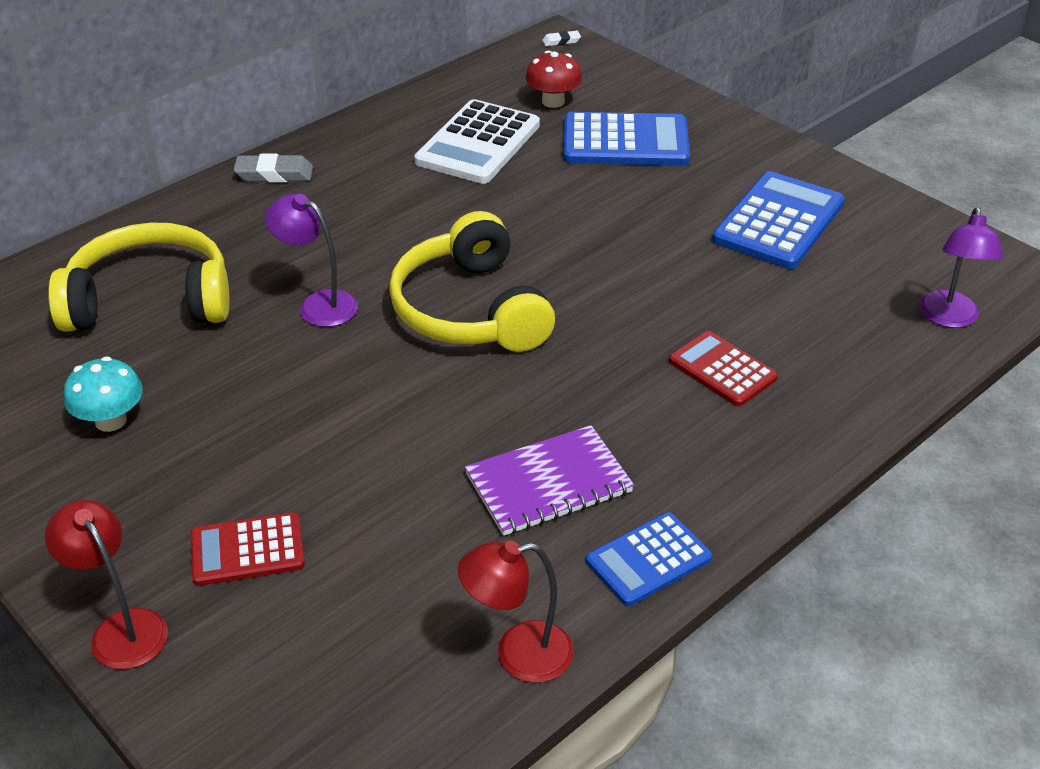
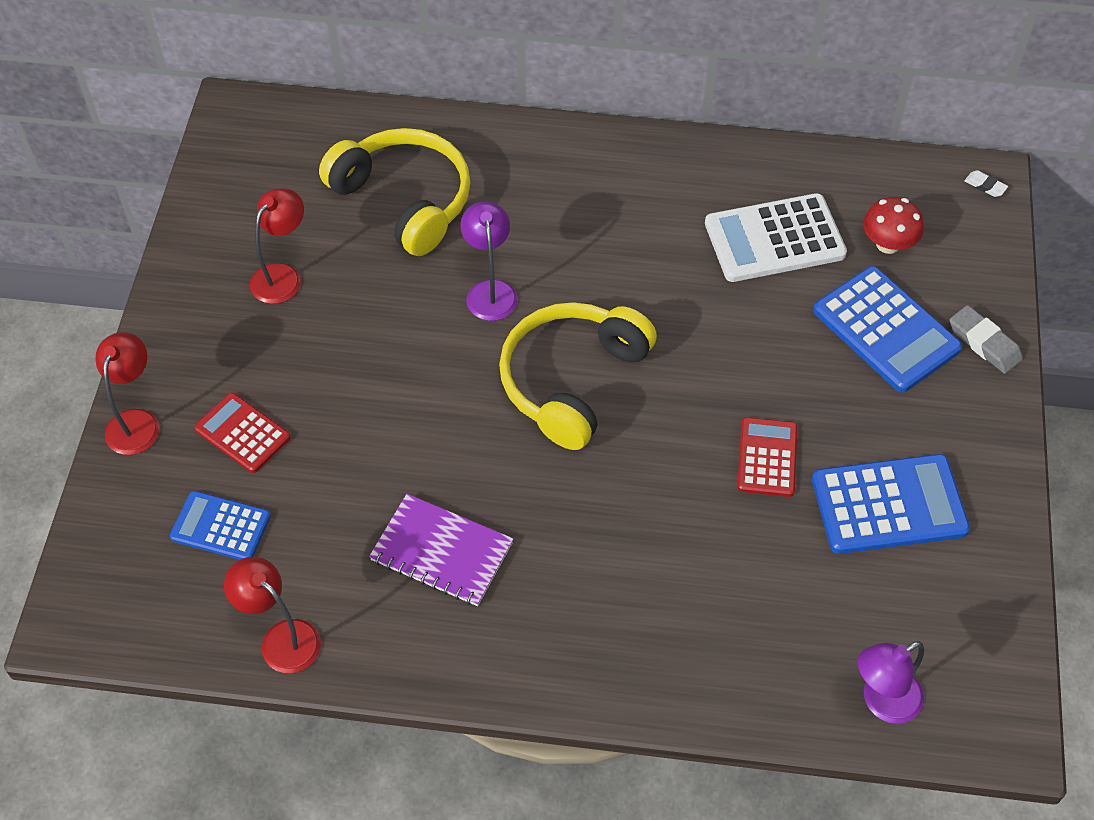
camera: 50 degrees right, 15 degrees up
(111, 420) = (282, 276): turquoise mushroom -> red lamp
(274, 174) = (602, 152): grey eraser -> grey eraser (984, 343)
(648, 560) = (423, 658): blue calculator -> blue calculator (221, 527)
(722, 369) = (660, 581): red calculator -> red calculator (767, 457)

